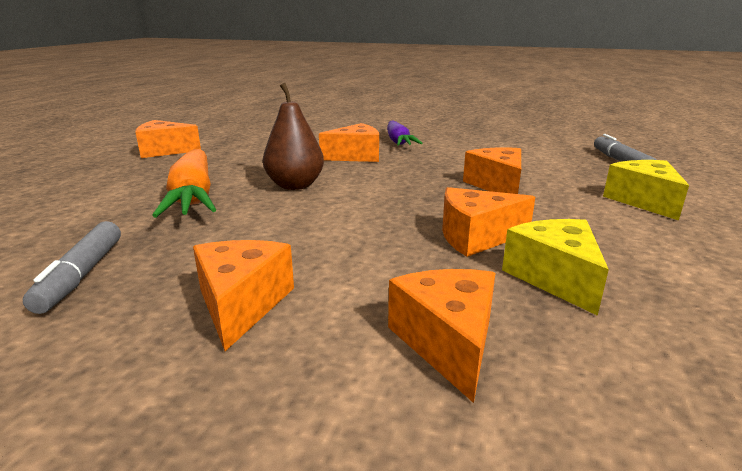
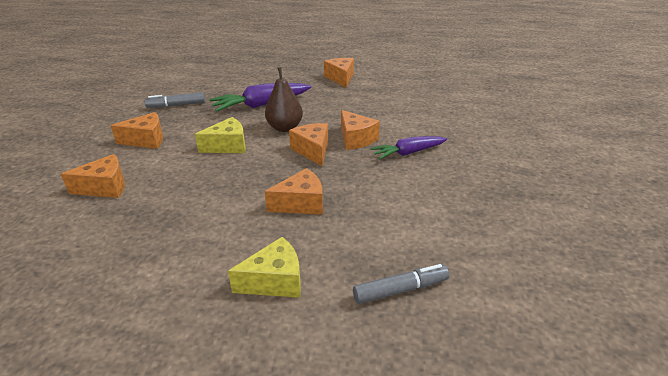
camera: 80 degrees right, 10 degrees up
(193, 197) = (261, 105): orange carrot -> purple carrot
(476, 237) = (205, 194): orange cheese -> orange cheese (313, 151)
(555, 278) = (151, 219): yellow cheese -> yellow cheese (228, 146)

